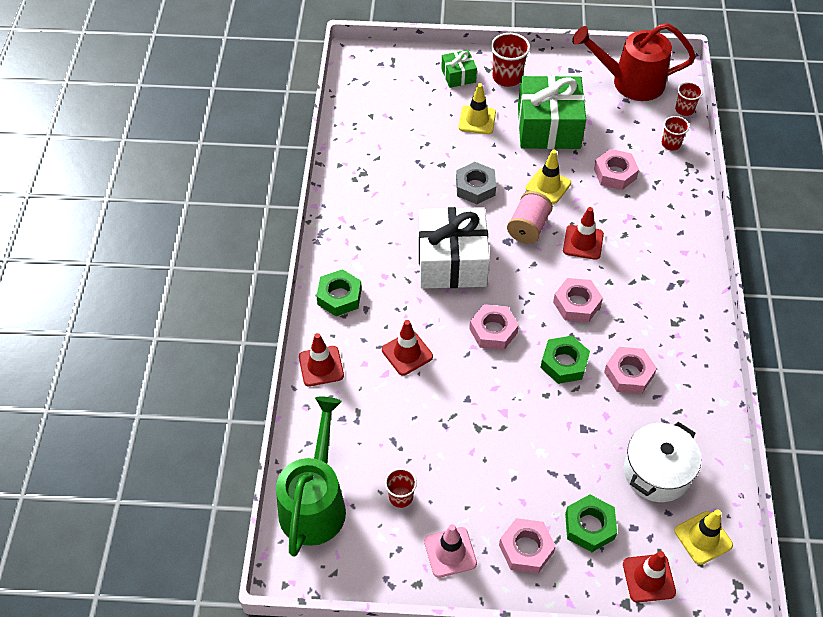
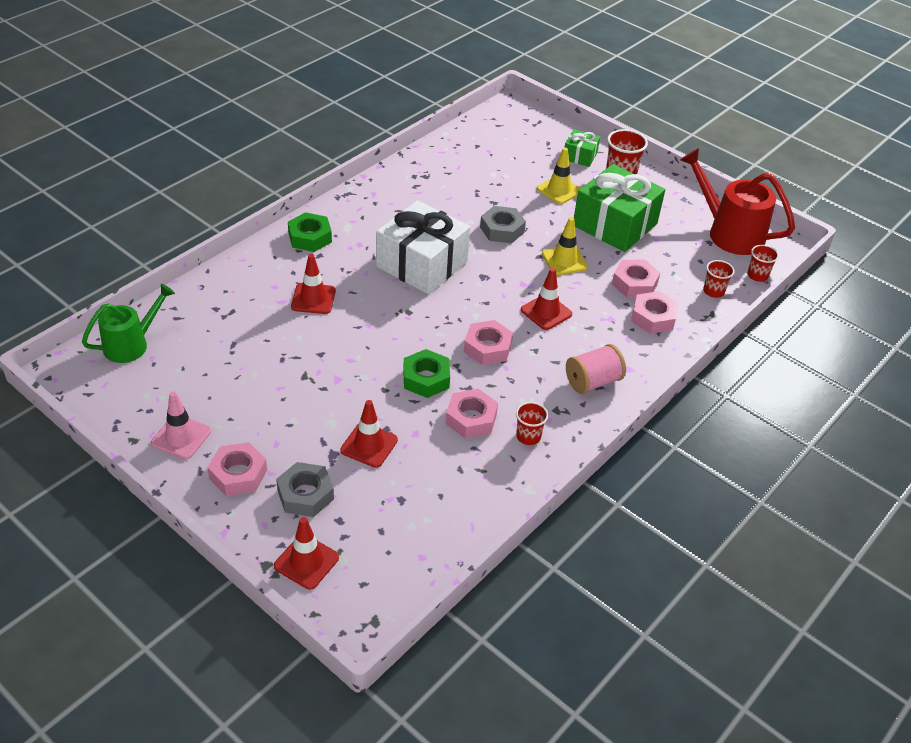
camera: 35 degrees right, 10 degrees down
(315, 502) = (132, 344): green watering can -> green watering can, size x0.66
(321, 366) = (242, 269): red traffic cone -> red traffic cone (369, 445)
(401, 497) = (192, 380): red cup -> red cup (528, 436)
(493, 331) = (397, 324): pink nut -> pink nut (653, 318)
(528, 227) = (512, 277): pink spool -> pink spool (593, 381)
(589, 526) = (305, 495): green nut -> grey nut
(656, 472) = (407, 497): white pot -> none
(703, 538) = (387, 568): yellow traffic cone -> none

